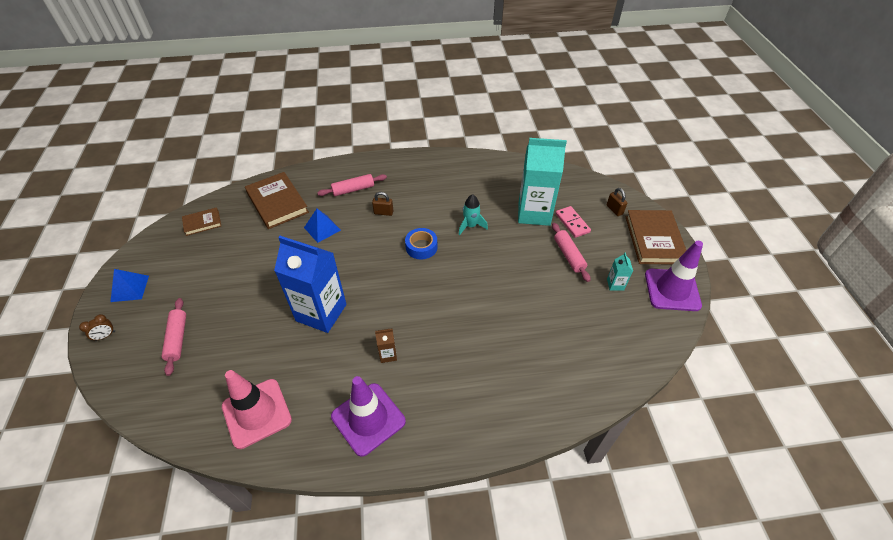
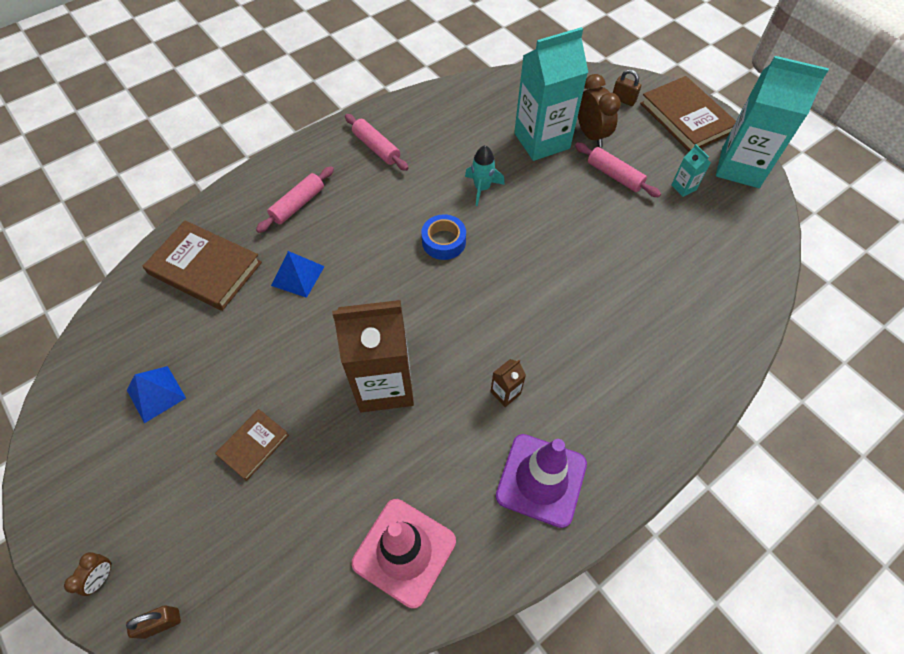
camera: 30 degrees left, 10 degrees up
(130, 288) = (80, 493): blue pyramid -> blue pyramid (156, 394)
(177, 339) = (216, 522): pink rolling pin -> pink rolling pin (376, 148)
(202, 223) = (115, 347): brown book -> brown book (253, 445)
(321, 312) = (384, 384): blue carton -> brown carton
(383, 212) = (362, 218): brown padlock -> brown padlock (161, 623)
(572, 223) = (591, 135): pink domino -> brown clock
(672, 290) = (740, 167): purple traffic cone -> turquoise carton

